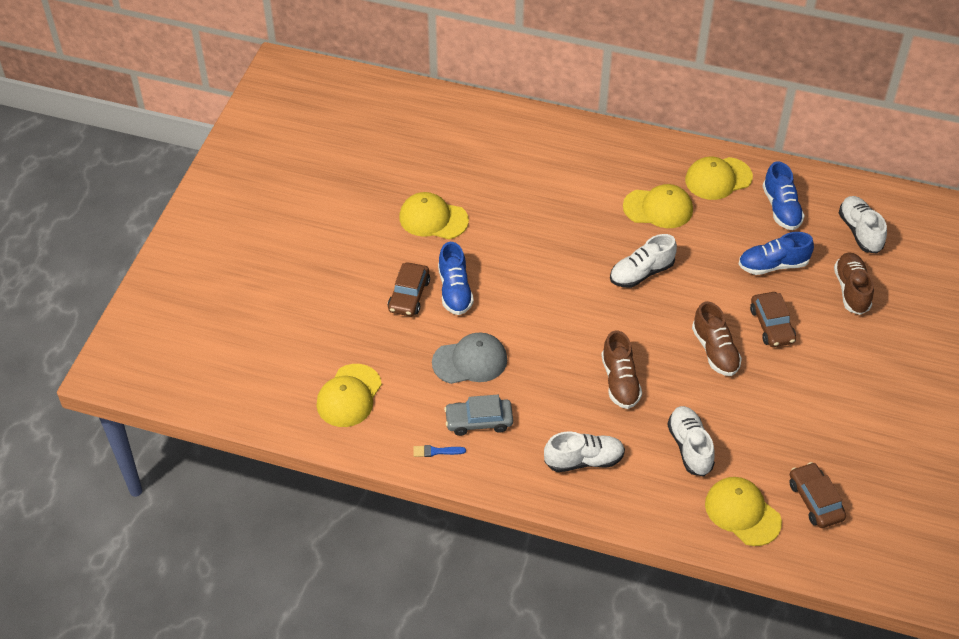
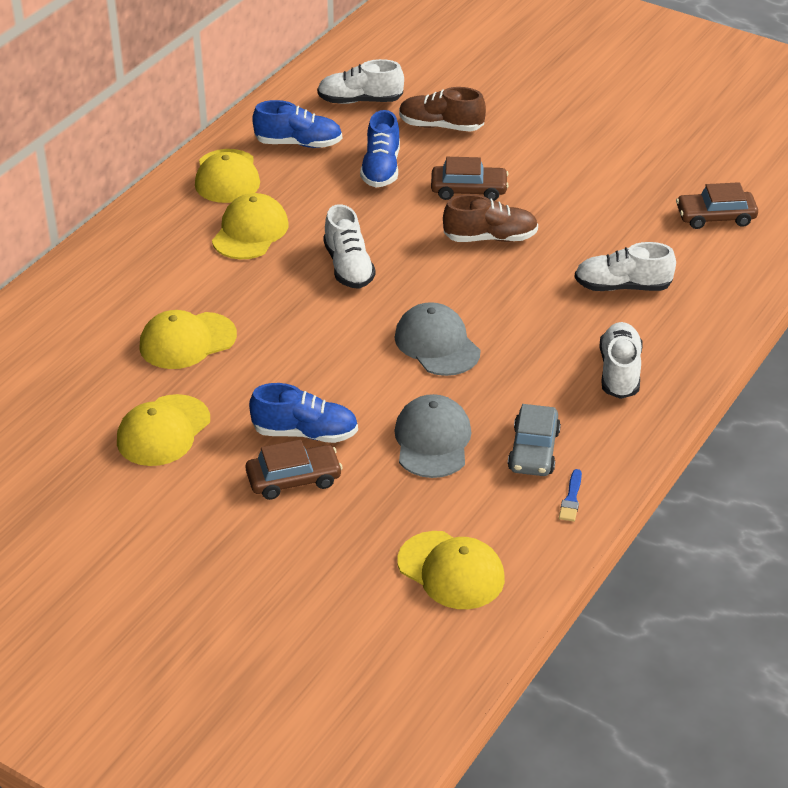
camera: 75 degrees left, 10 degrees down
(409, 295) = (294, 479): brown car -> brown car turned 45 degrees counterclockwise
(573, 343) = (437, 344): none -> grey cap
(620, 381) = (510, 319): brown shoe -> none
(742, 512) = (720, 269): yellow cap -> yellow cap (187, 341)

